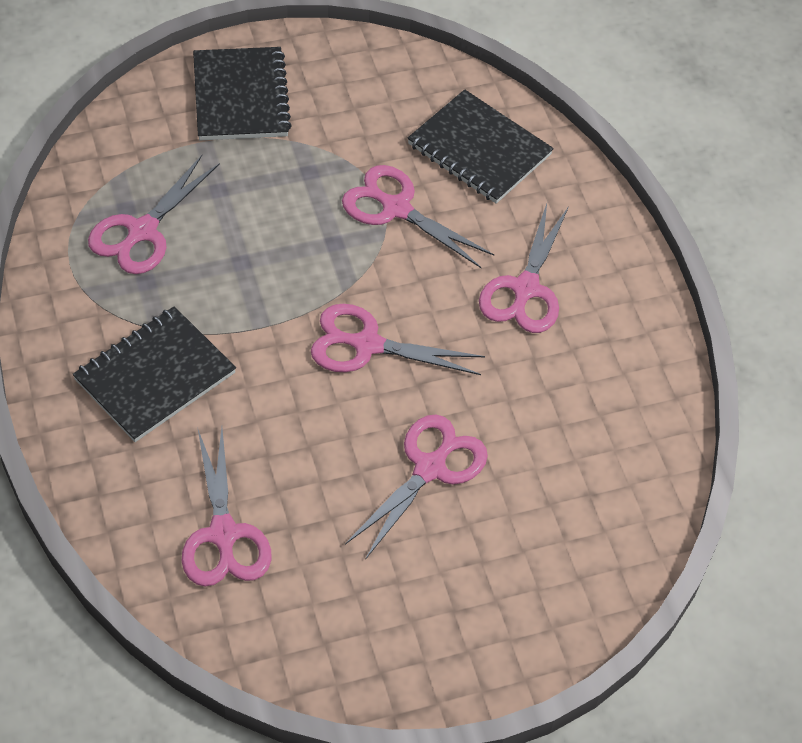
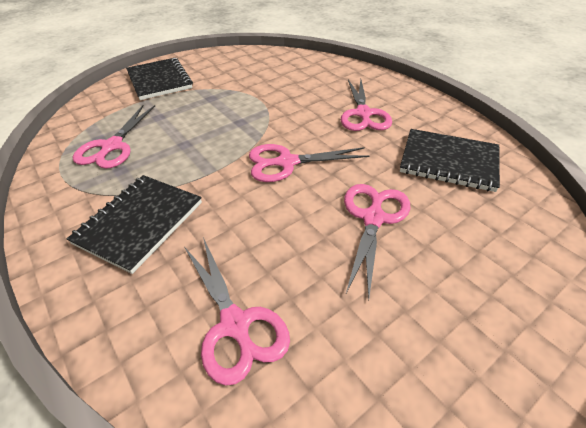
camera: 15 degrees left, 10 degrees down
(396, 209) = (269, 100): pink scissors -> none
(479, 149) = (299, 71): black notebook -> black notebook (448, 161)

